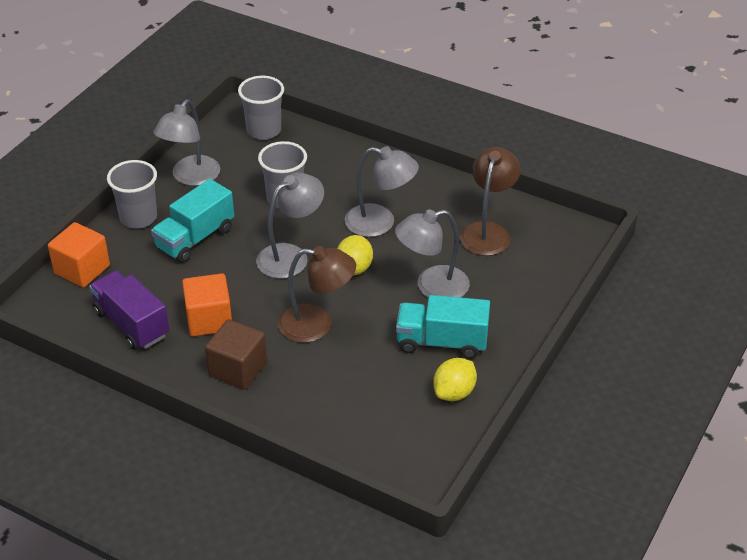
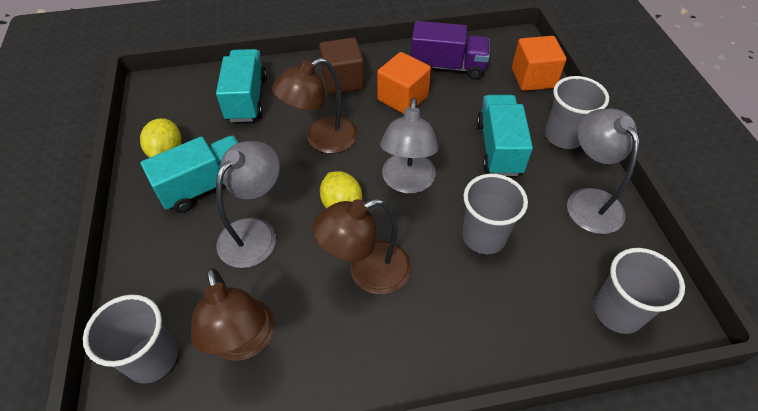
camera: 140 degrees right, 10 degrees up
(342, 405) = (247, 99): none -> turquoise truck
(380, 223) = (367, 272): grey lamp -> brown lamp
(549, 254) = (152, 358): none -> grey cup

